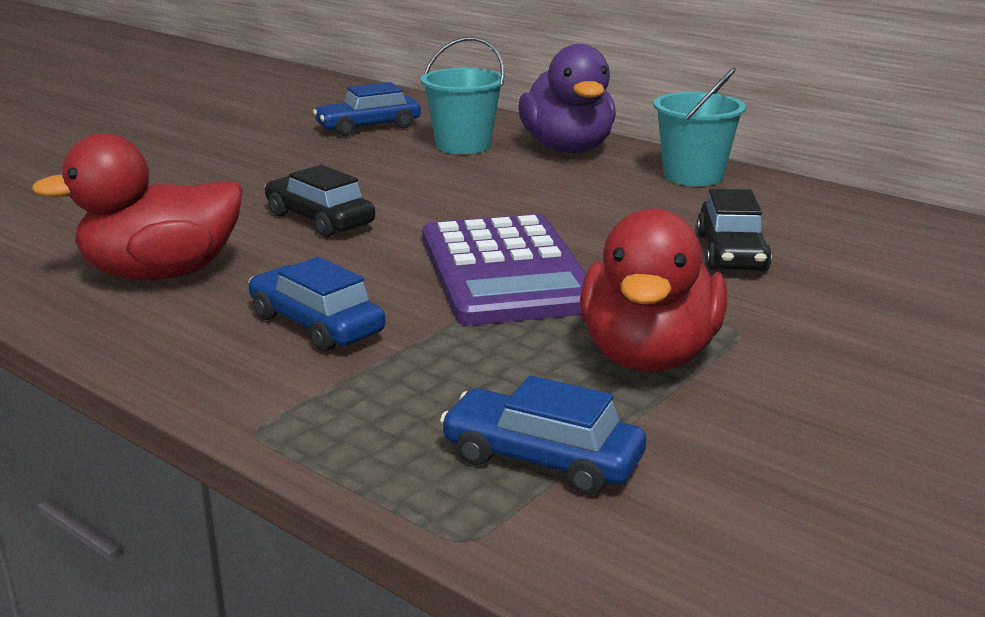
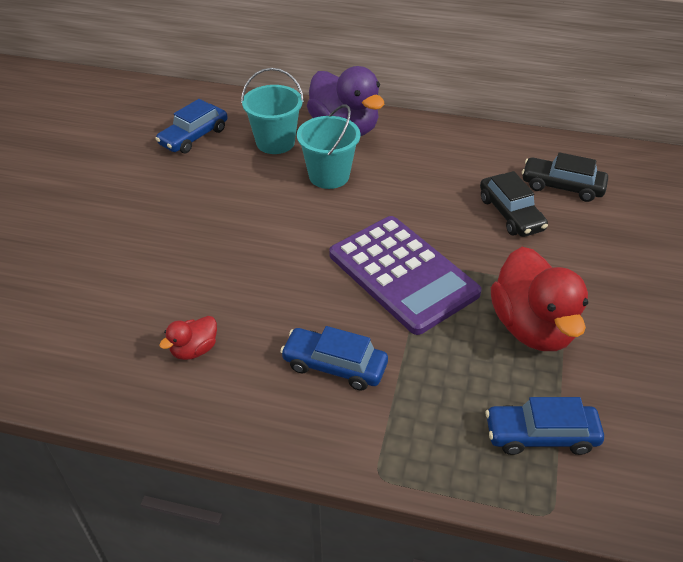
camera: 25 degrees left, 20 degrees up
(161, 274) = (194, 349): red duck -> red duck, size x0.47
(320, 219) = (248, 256): black car -> black car (562, 186)
(693, 176) = (439, 138): turquoise bucket -> turquoise bucket (329, 176)

